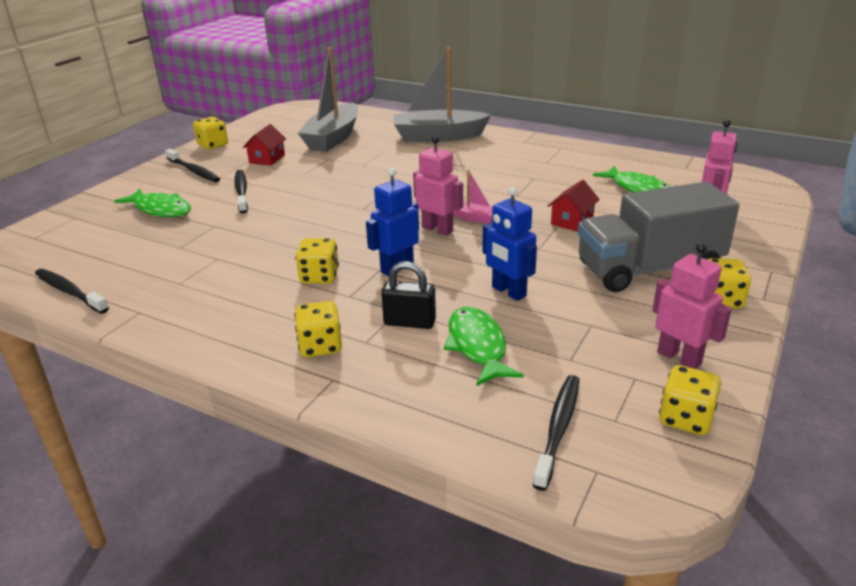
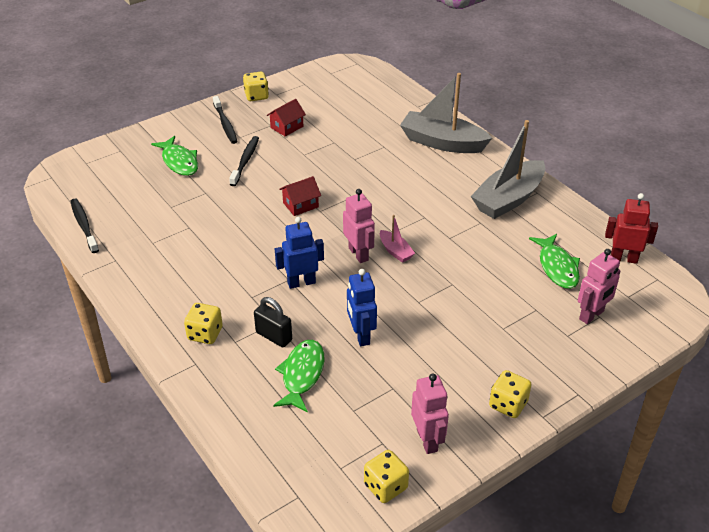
camera: 25 degrees right, 10 degrees up
(319, 277) = (244, 271): yellow dice -> none
(333, 138) = (354, 117): grey boat -> grey boat (508, 199)
(558, 428) = (300, 458): black toothbrush -> none
(572, 221) = (468, 283): red house -> red house (300, 205)
(649, 269) = (483, 354): grey truck -> none
(686, 170) = (623, 258): none -> red robot

